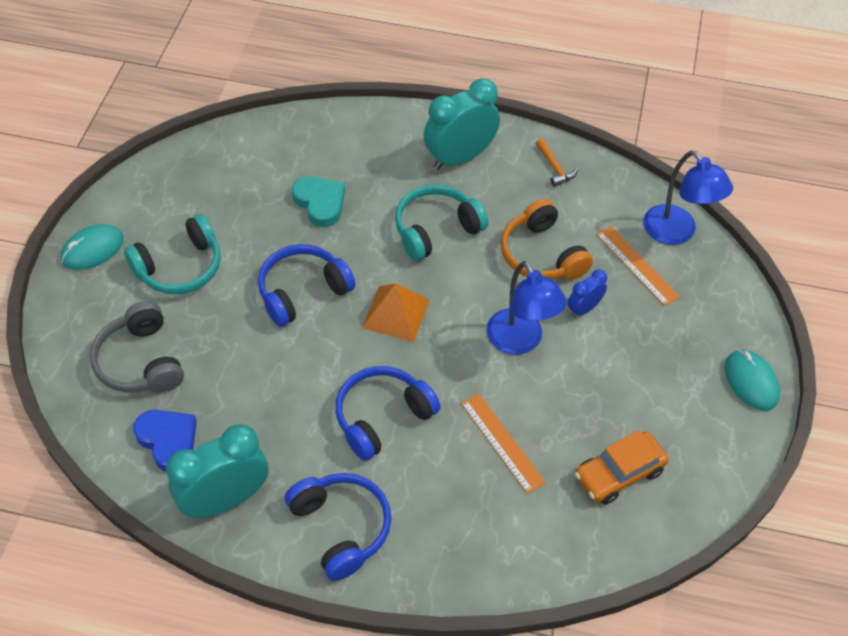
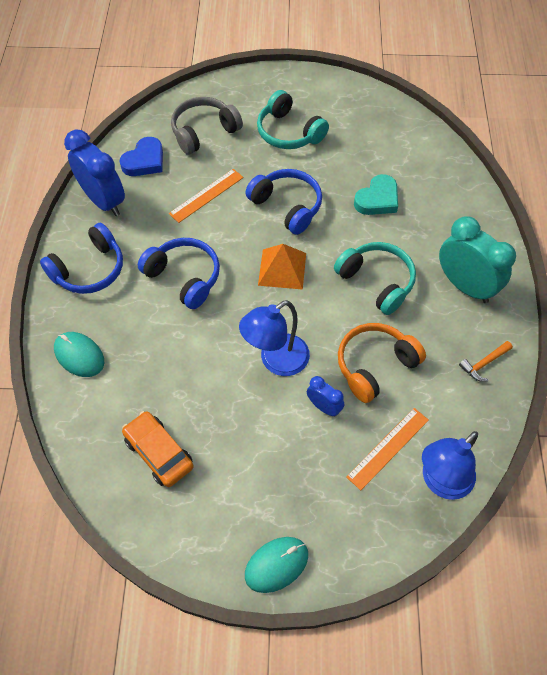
camera: 80 degrees right, 5 degrees up
(93, 249) = (290, 84): turquoise mouse -> turquoise mouse (79, 355)
(226, 499) = (104, 201): turquoise clock -> blue clock
(502, 442) = (175, 361): orange ruler -> orange ruler (206, 195)

